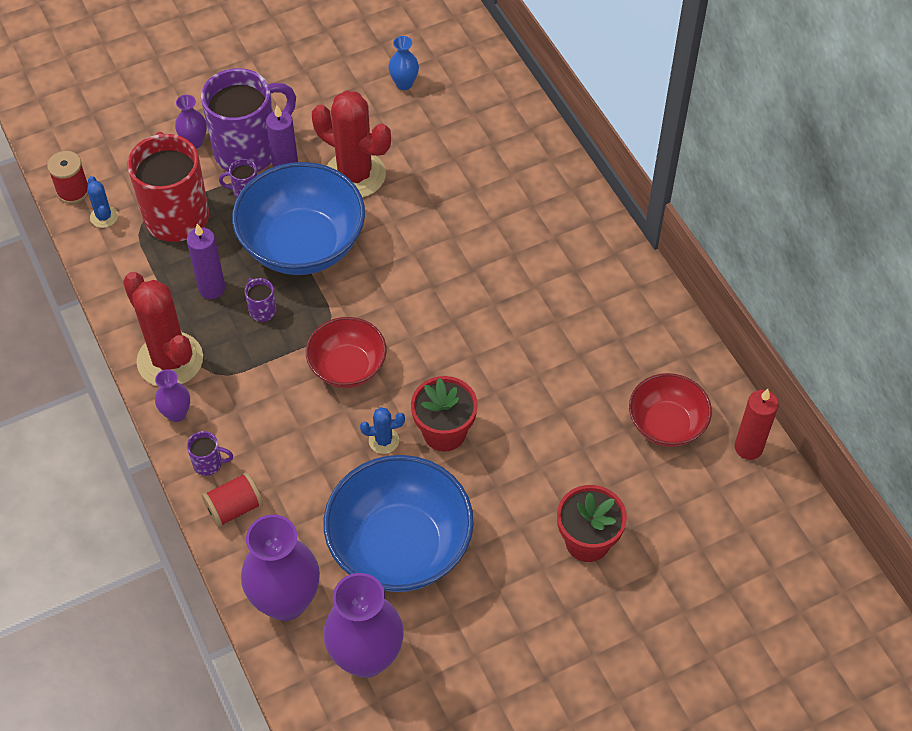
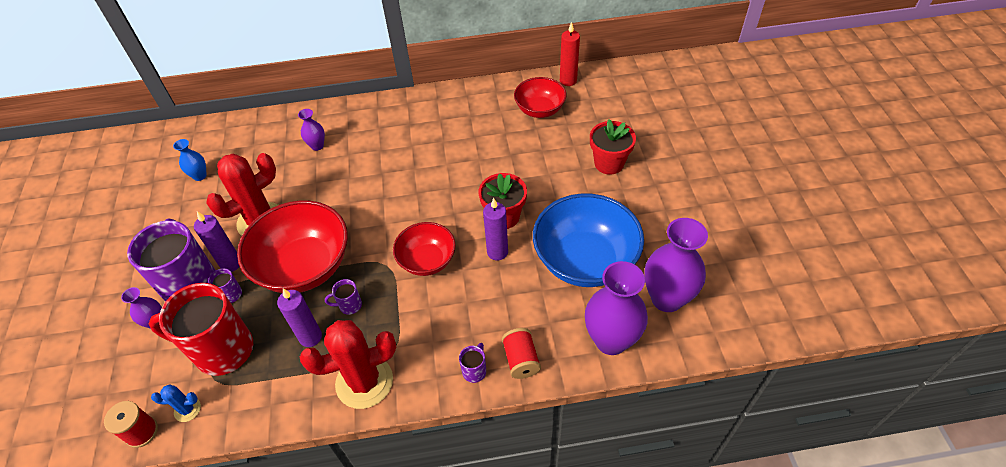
camera: 70 degrees left, 5 degrees down
(176, 413) = (418, 386): purple vase -> purple vase (317, 146)
(302, 245) = (304, 267): blue bowl -> red bowl
(384, 440) = (497, 252): blue cactus -> purple candle

